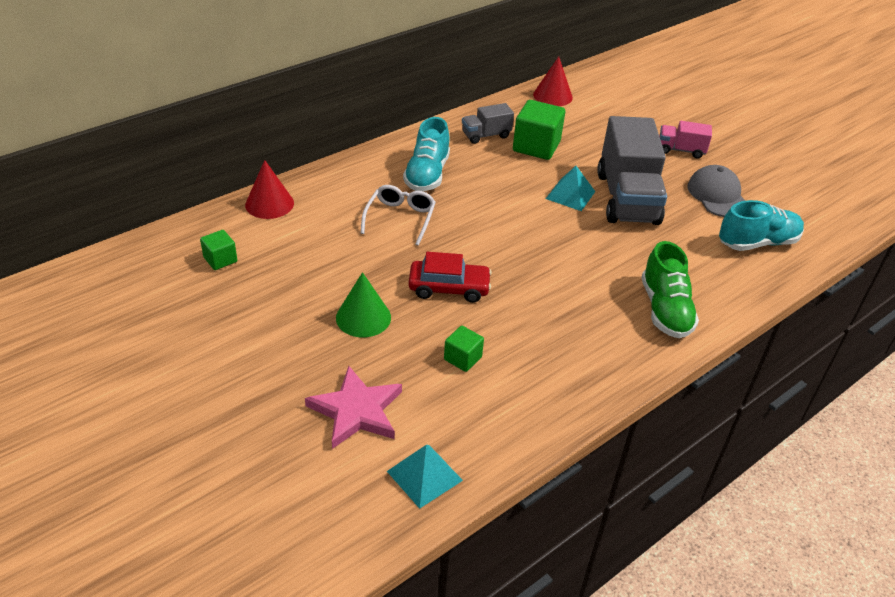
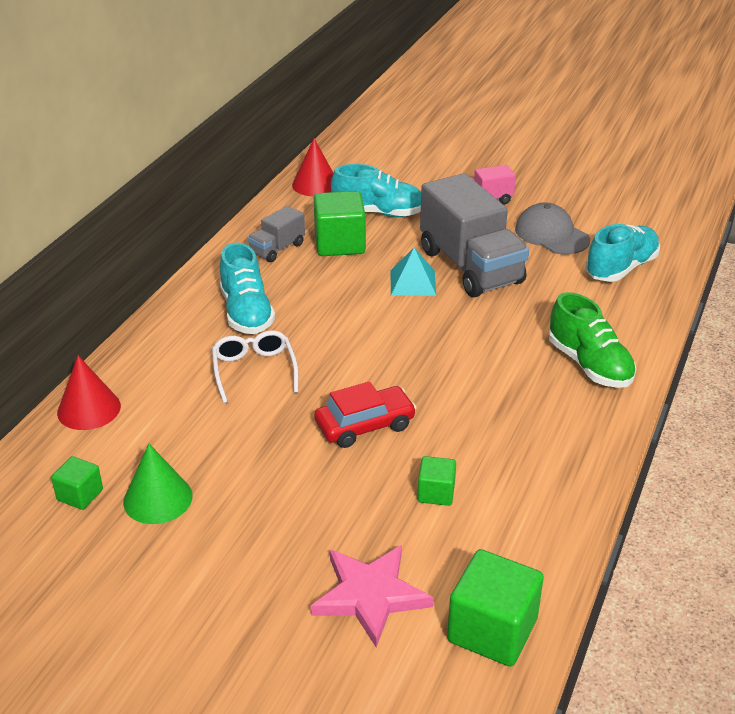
camera: 25 degrees left, 5 degrees down
(363, 317) = (298, 493): green cone -> green cone (158, 498)
(424, 476) = (492, 630): turquoise pyramid -> green cube
(586, 133) = (379, 213): none -> turquoise shoe

